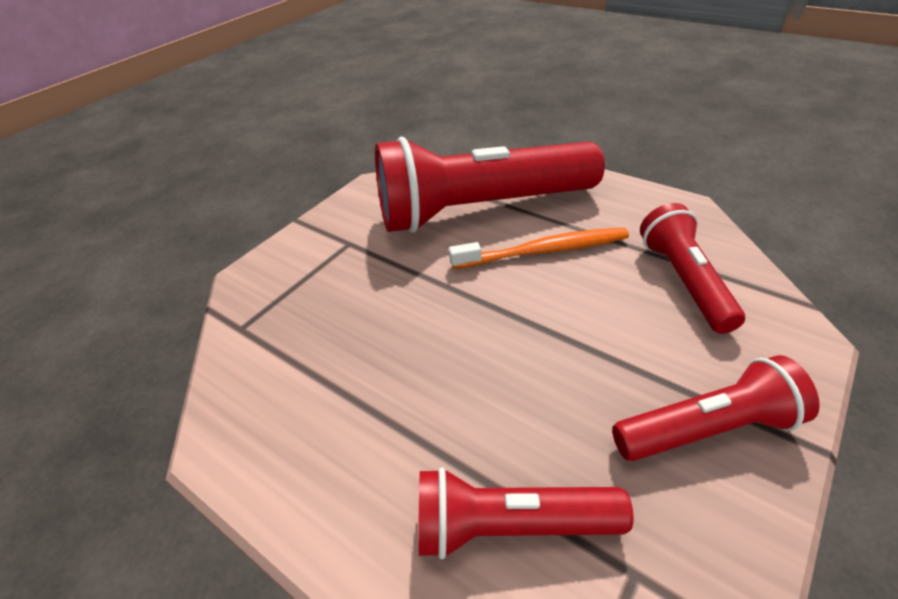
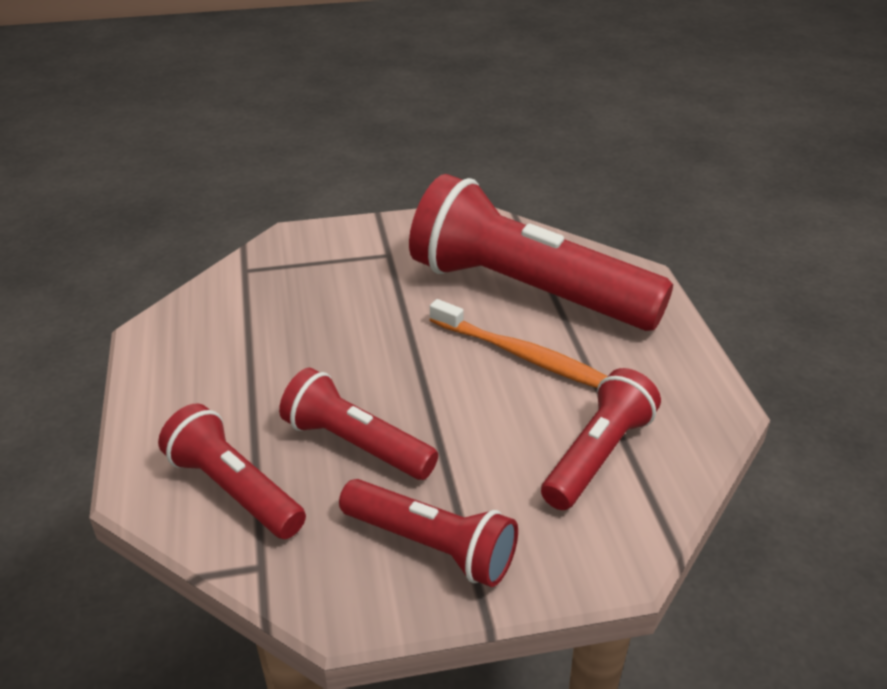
camera: 40 degrees right, 5 degrees down
(541, 398) = (356, 444): none -> red flashlight

